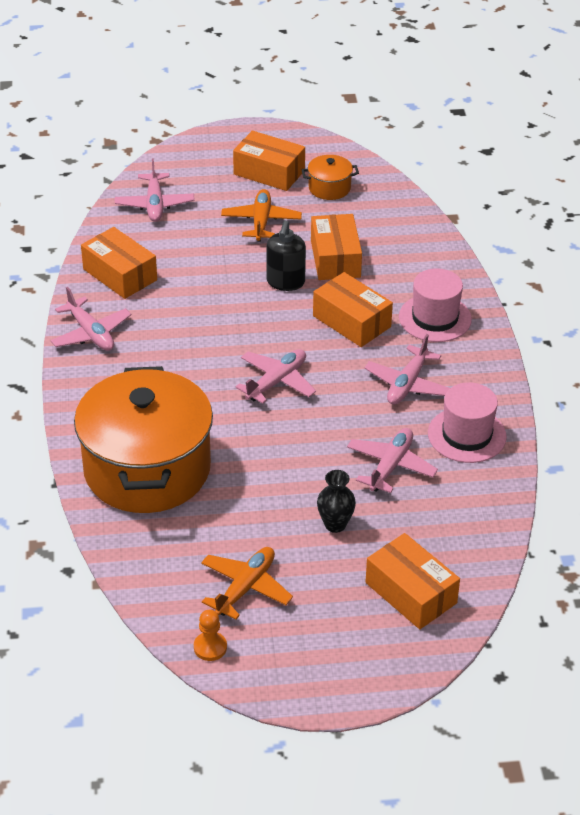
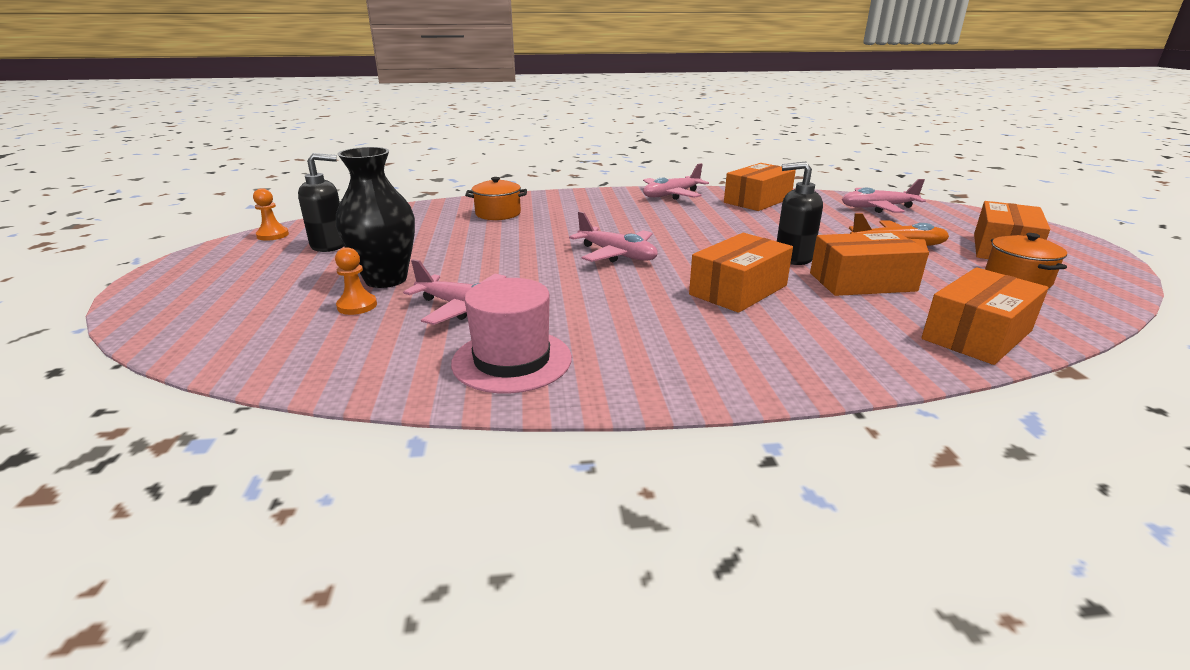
camera: 90 degrees right, 15 degrees down
(147, 469) = (498, 214): orange pot -> orange pot, size x0.40
(245, 588) = (329, 245): orange plane -> black soap dispenser
(335, 524) = (386, 279): black vase -> black vase, size x1.68
(389, 531) = (357, 306): none -> orange pawn
(407, 384) = (621, 321): pink plane -> none
(410, 593) = (249, 315): orange box -> orange box (976, 335)
(435, 318) = (775, 344): pink hat -> none

